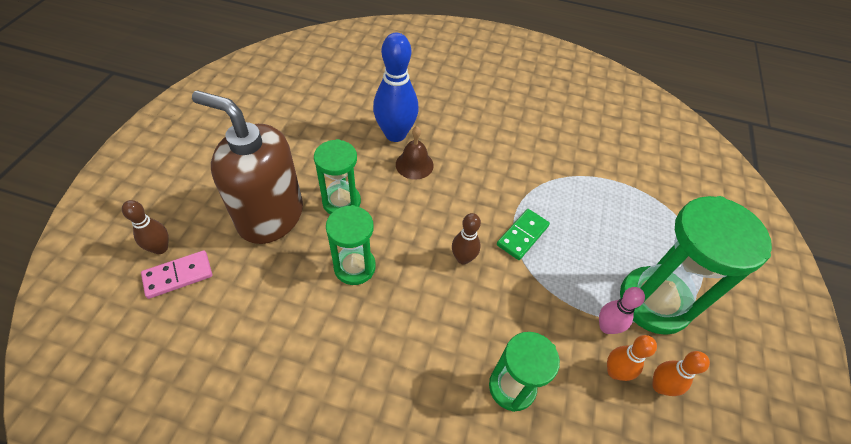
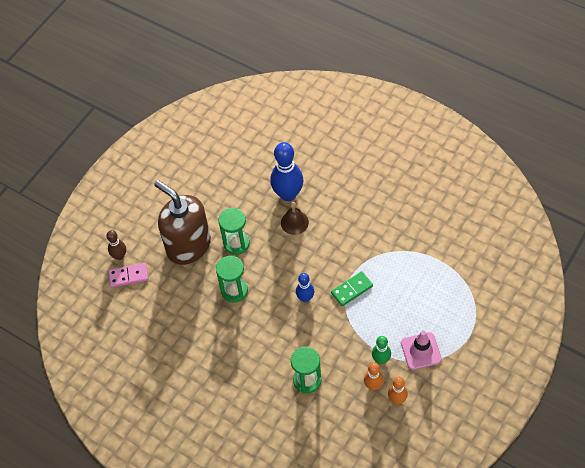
camera: 25 degrees right, 5 degrees up
(463, 258) = (305, 298): brown bowling pin -> blue bowling pin
(606, 327) = (381, 359): pink bowling pin -> green bowling pin
(654, 302) = (421, 351): green hourglass -> pink traffic cone

